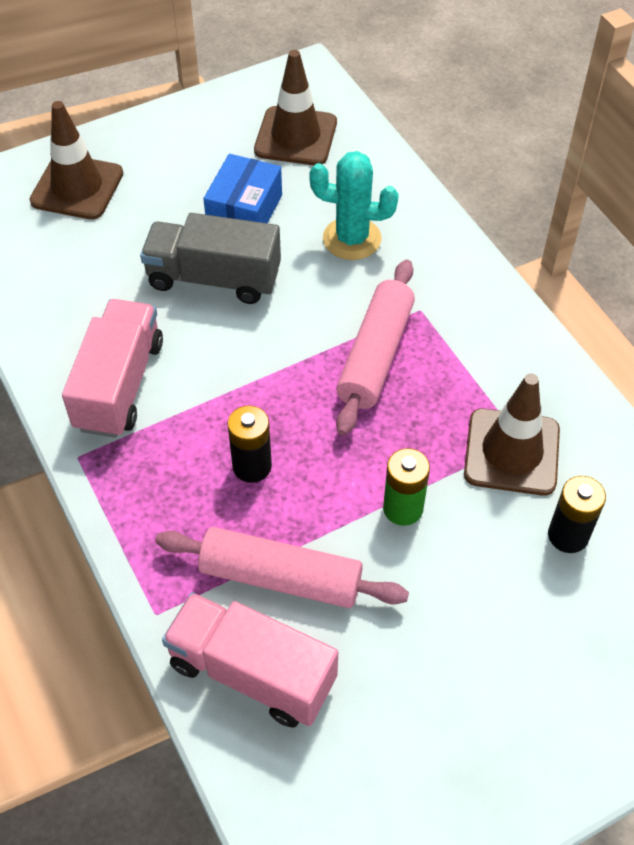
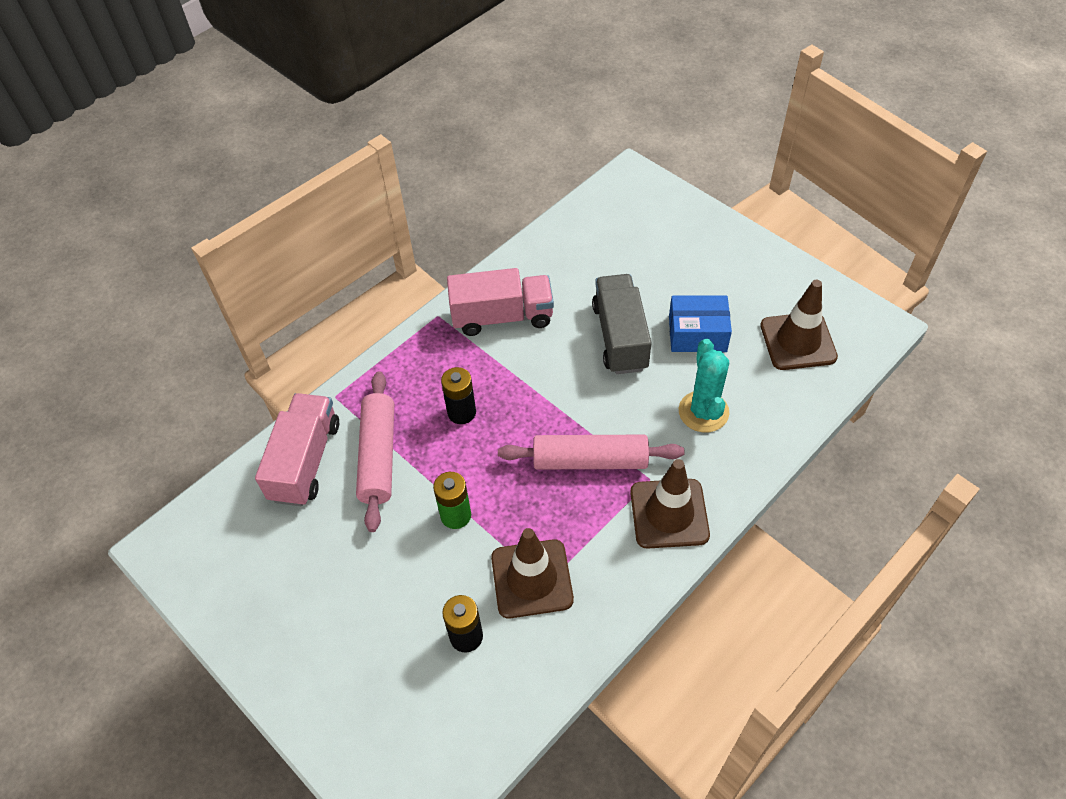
camera: 75 degrees right, 0 degrees up
(77, 187) = (668, 230): brown traffic cone -> brown traffic cone (669, 513)

